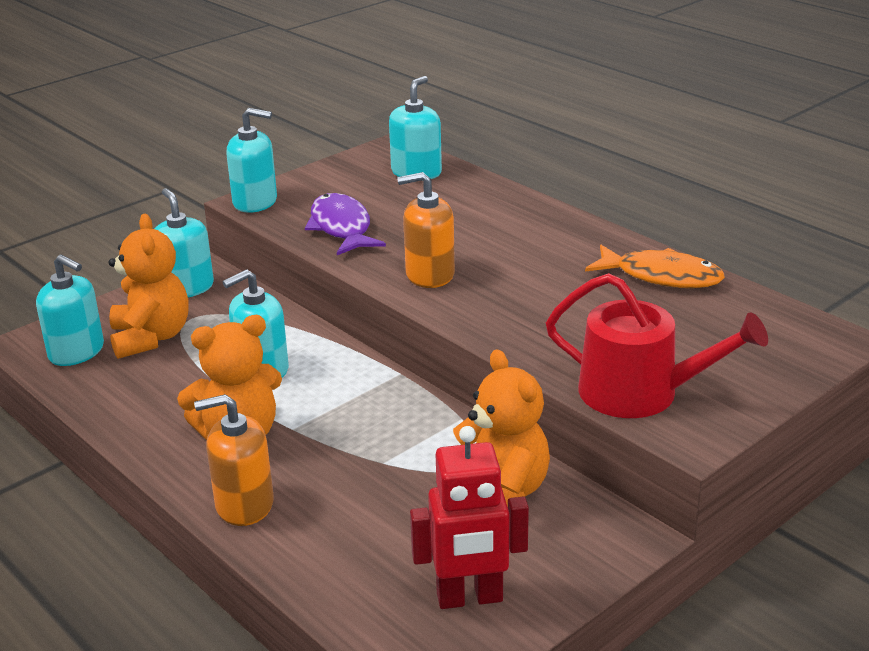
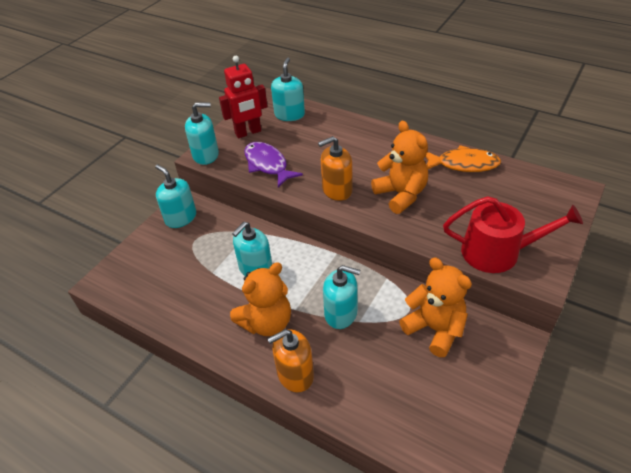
camera: 15 degrees left, 15 degrees up
(76, 352) = (136, 282): turquoise soap dispenser -> turquoise soap dispenser (341, 313)
(151, 338) = (177, 260): orange teddy bear -> orange teddy bear (401, 195)
(469, 598) = (456, 408): red robot -> red robot (248, 132)

